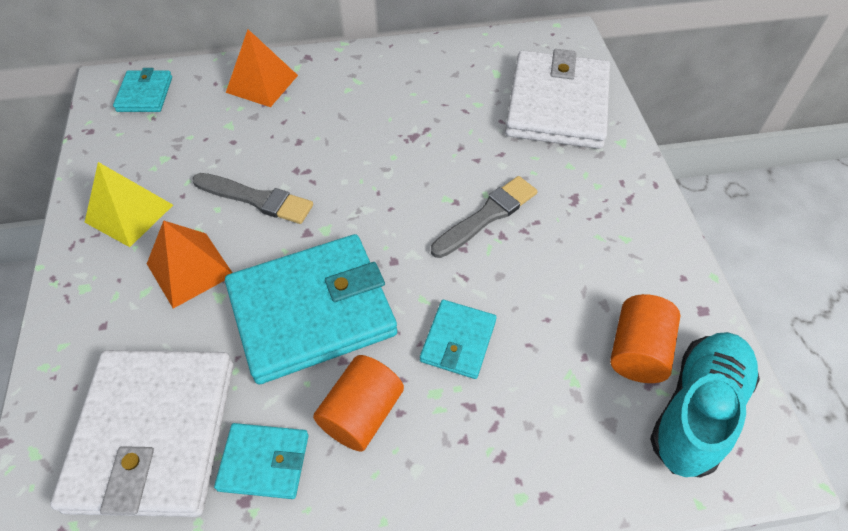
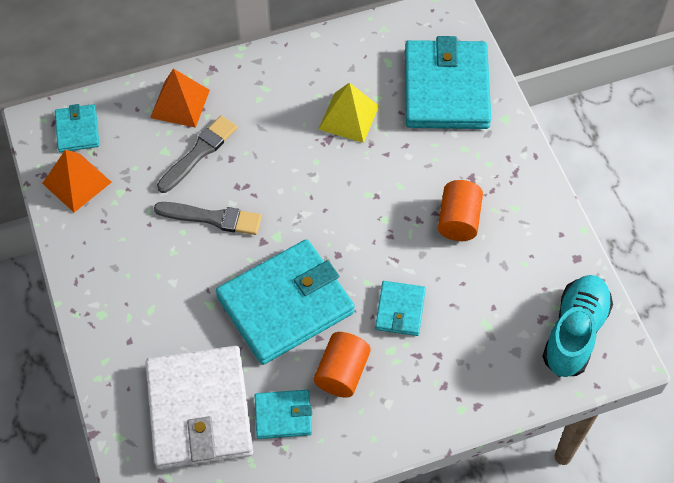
camera: 10 degrees left, 5 degrees up
(129, 213) = (111, 247): yellow pyramid -> yellow pyramid (348, 117)
(190, 269) = (179, 286): orange pyramid -> orange pyramid (76, 182)
(487, 216) = (404, 205): grey brush -> grey brush (199, 153)
(557, 105) = (446, 89): white wallet -> turquoise wallet
(637, 351) = (531, 297): orange cylinder -> orange cylinder (458, 220)

